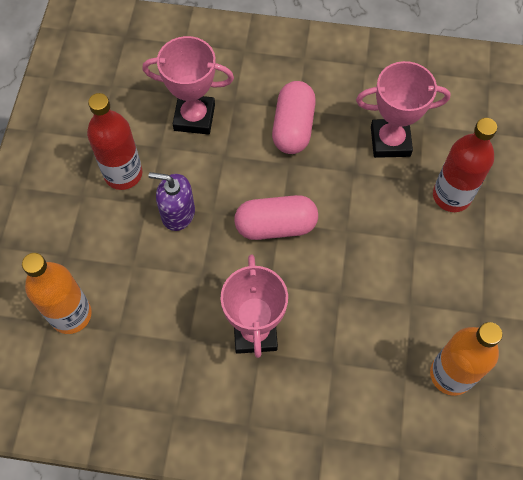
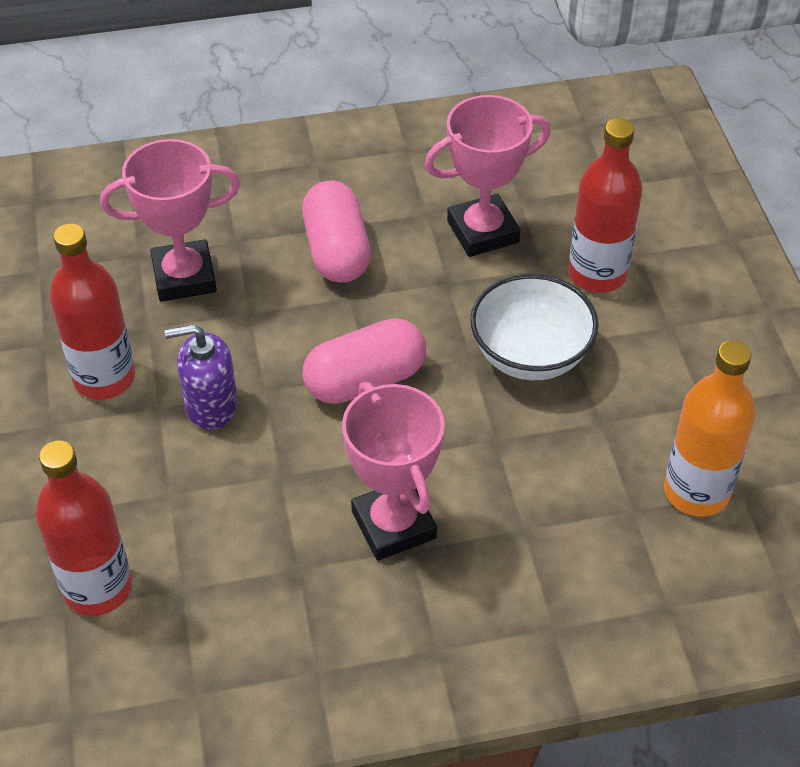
camera: 20 degrees left, 15 degrees down
(71, 314) = (97, 588): orange bottle -> red bottle
(384, 241) = (530, 355): none -> white bowl

